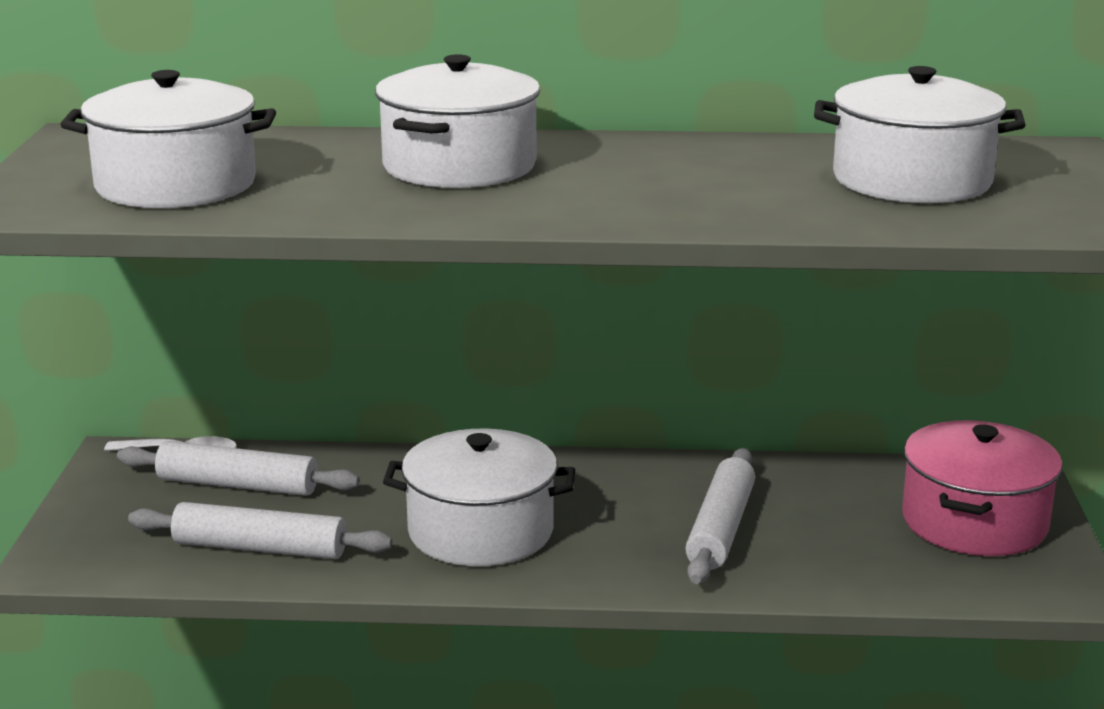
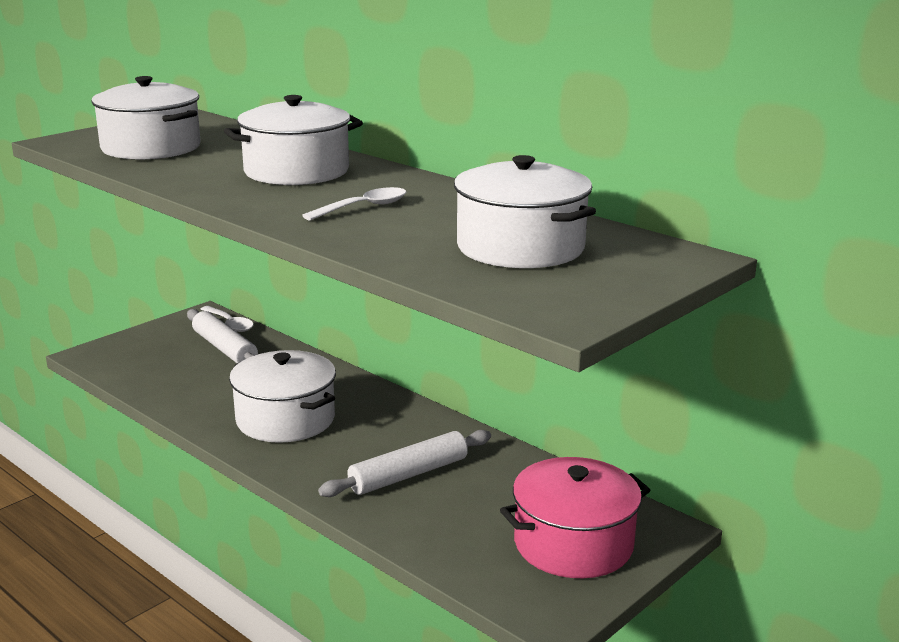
camera: 40 degrees right, 0 degrees up
(260, 548) = (177, 383): white rolling pin -> none
(657, 184) = (364, 207): none -> white spoon

